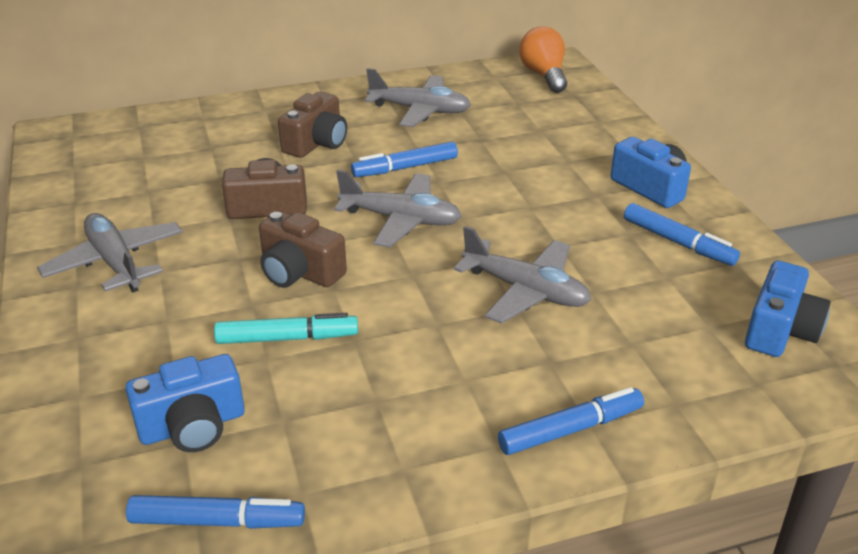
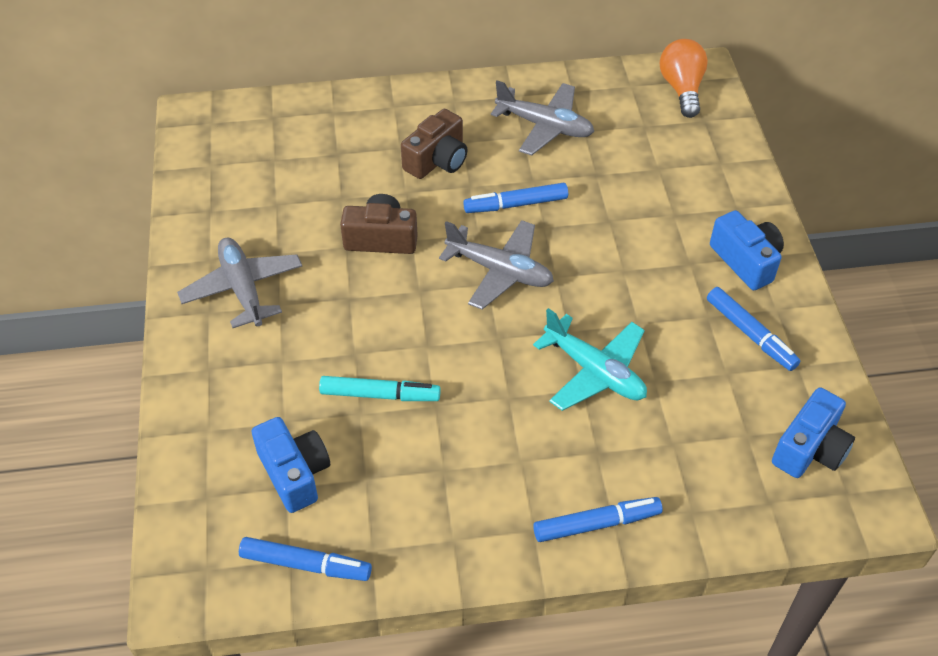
camera: 10 degrees right, 15 degrees up
(193, 426) = (294, 473): blue camera -> blue camera turned 105 degrees counterclockwise
(299, 272) = (400, 322): brown camera -> none
(525, 291) = (594, 371): grey plane -> turquoise plane

